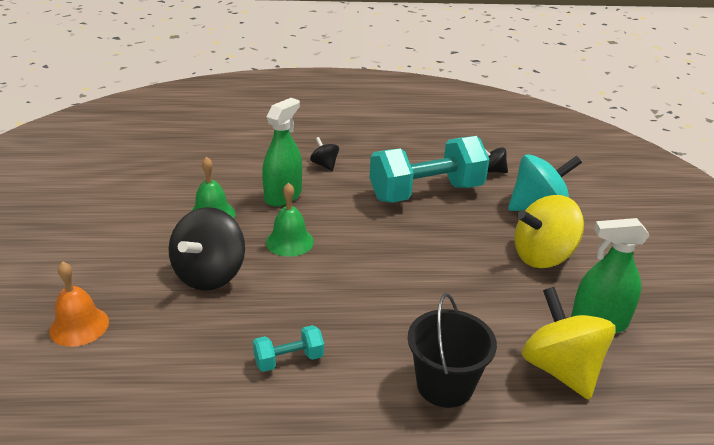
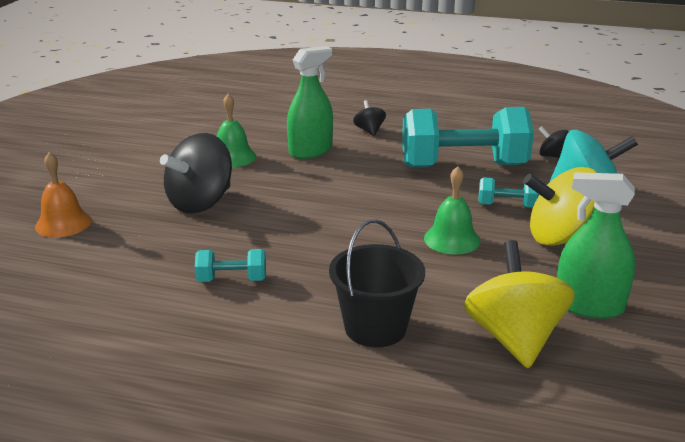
camera: 20 degrees right, 5 degrees down
(289, 241) = (293, 188): green bell -> green bell (452, 239)
(483, 230) = (507, 206): none -> turquoise dumbbell

